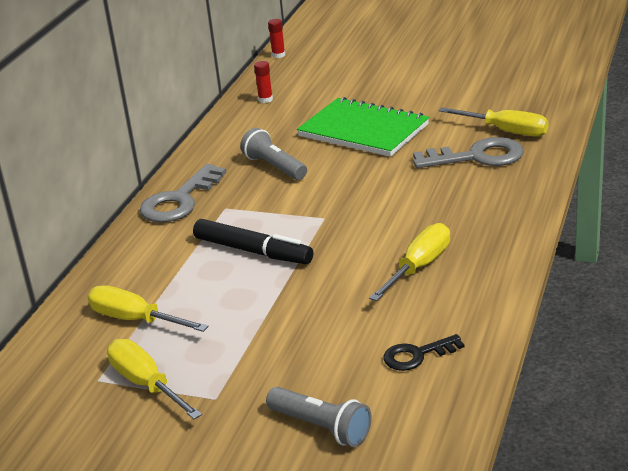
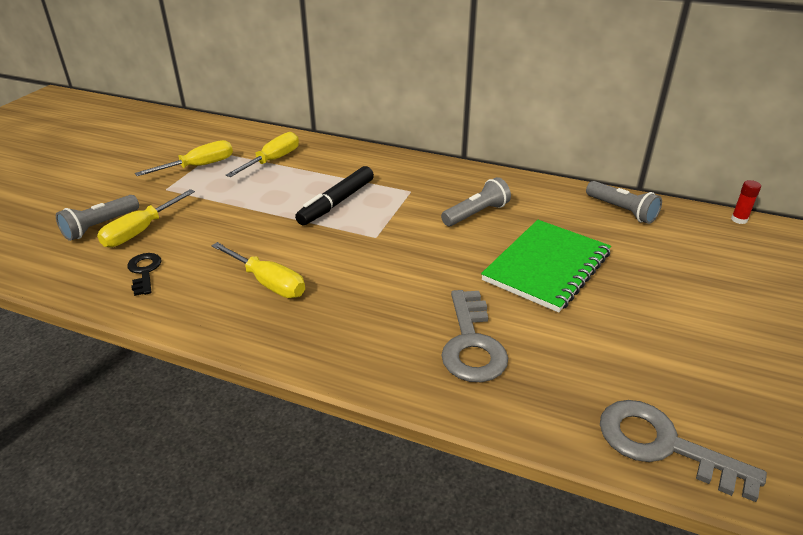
camera: 90 degrees right, 5 degrees up
(179, 200) = (429, 172): grey key -> grey key (663, 445)
(265, 99) = (621, 211): red glue stick -> grey flashlight
(507, 131) = (536, 378): yellow screwdriver -> yellow screwdriver (140, 231)

